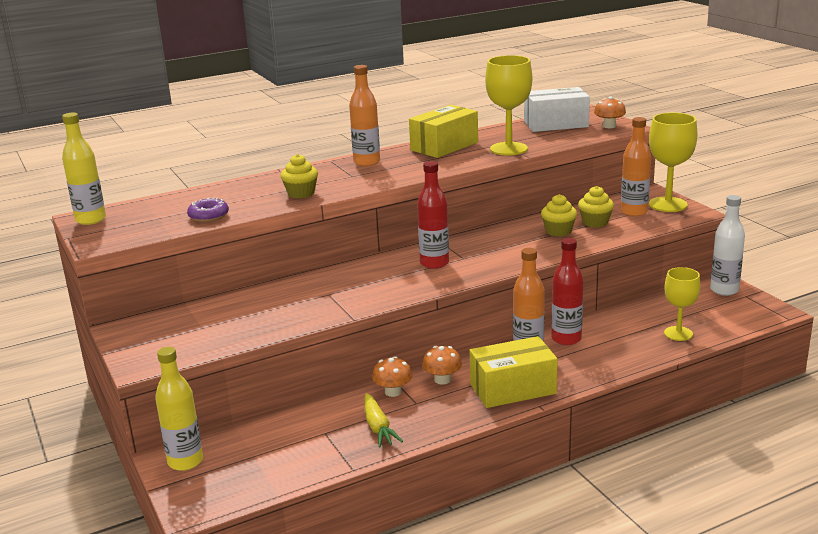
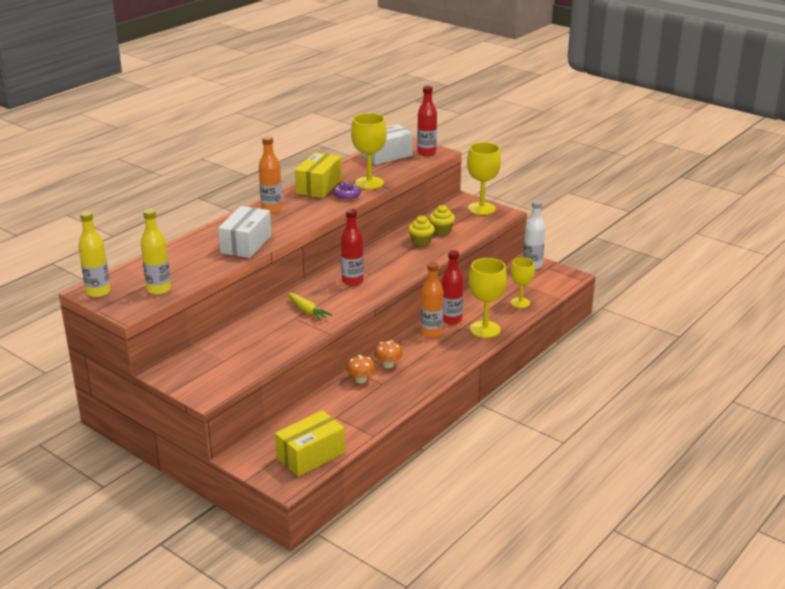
camera: 25 degrees left, 5 degrees up
(185, 461) = (254, 456): yellow bottle -> yellow bottle (159, 289)
(208, 216) = (192, 274): purple donut -> purple donut (346, 195)
(301, 193) = (246, 244): yellow cupcake -> white box
(378, 427) = (369, 405): yellow carrot -> yellow carrot (307, 311)
(513, 389) = (439, 361): yellow box -> yellow box (311, 455)
(605, 359) = (485, 329): none -> yellow goblet
(609, 126) = (426, 153): orange mushroom -> red bottle
(634, 212) = (462, 218): orange bottle -> none

